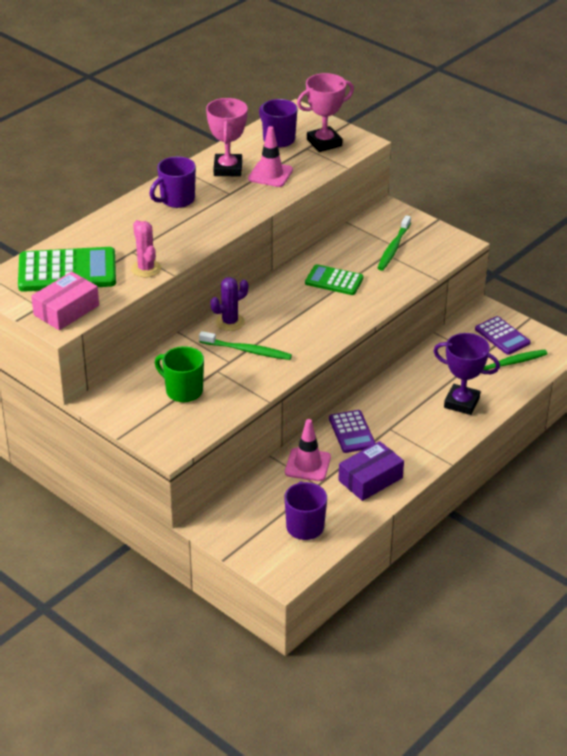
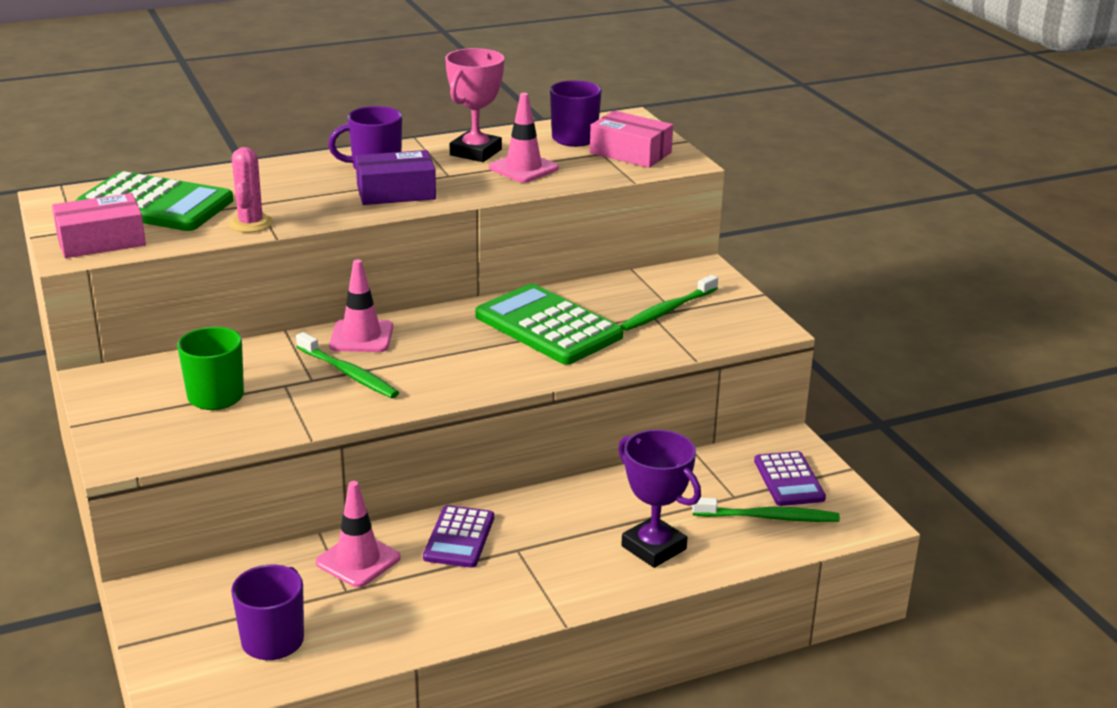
camera: 25 degrees right, 10 degrees down
(230, 322) = (361, 337): purple cactus -> pink traffic cone
(324, 143) = (630, 153): pink trophy -> pink box
(334, 280) = (548, 326): green calculator -> green calculator, size x1.71
(370, 479) = (427, 607): purple box -> purple box (396, 192)

